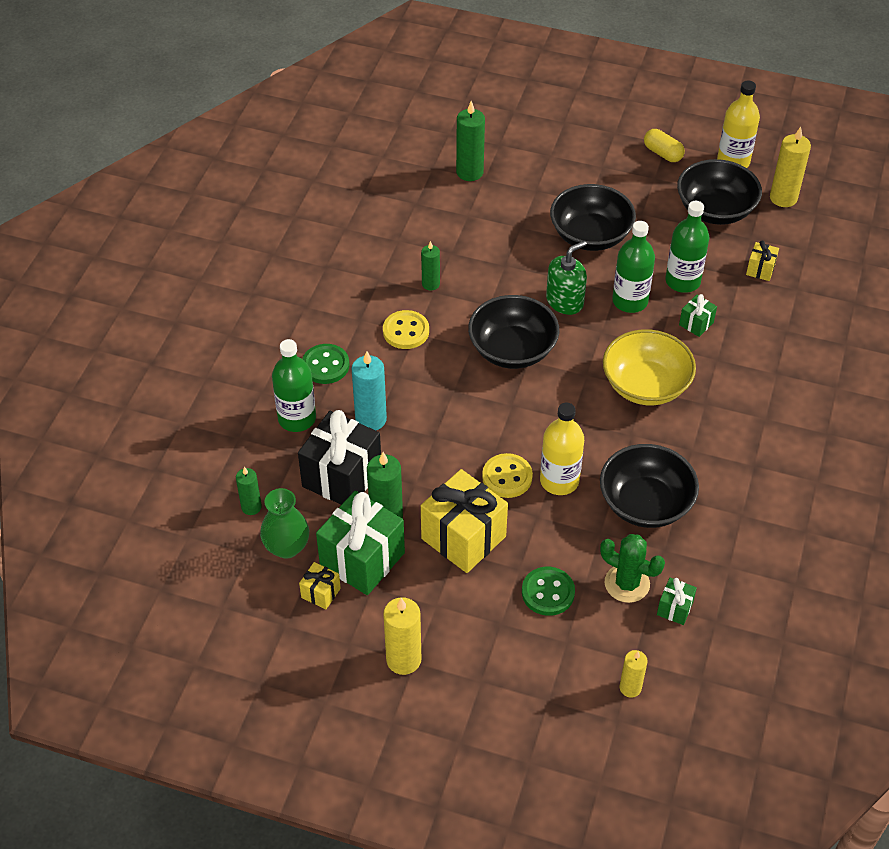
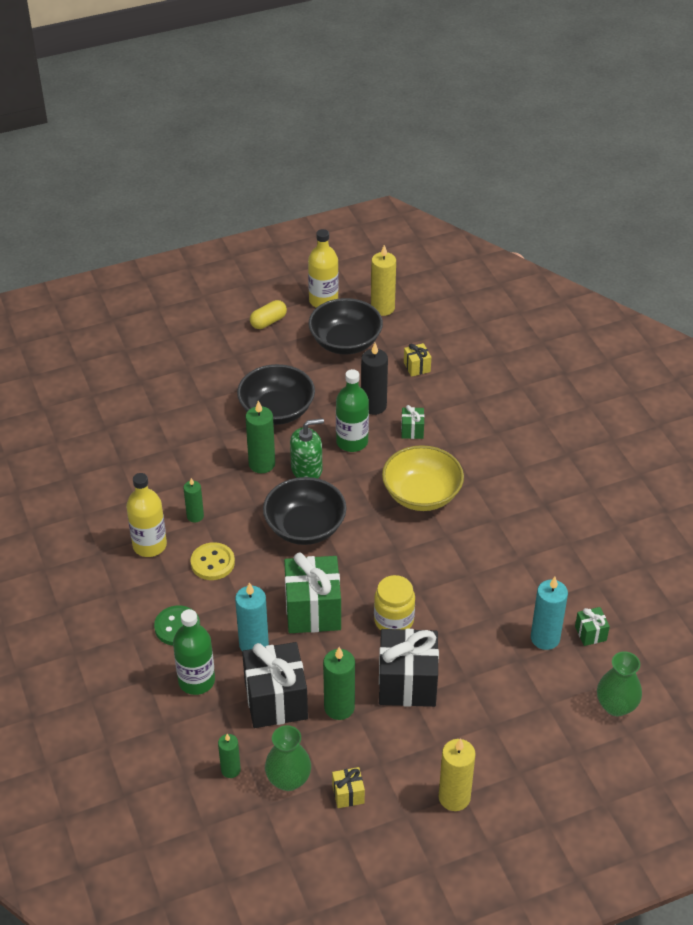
camera: 40 degrees left, 5 degrees down
(362, 559) = (352, 749): green gift -> green gift (313, 610)
(463, 537) = (407, 683): yellow gift -> black gift
(469, 172) = (138, 415): green candle -> green candle (262, 464)
(507, 477) = (394, 620): yellow button -> yellow jar
(548, 592) = (501, 681): green button -> none
(559, 481) = (431, 599): yellow bottle -> yellow bottle (149, 545)
(565, 301) = (306, 469): green soap dispenser -> green soap dispenser turned 60 degrees clockwise
(627, 583) = (545, 638): green cactus -> turquoise candle
(630, 688) = (616, 706): yellow candle -> green vase
(645, 503) = (502, 576): black bowl -> none
(662, 153) = (268, 321): yellow capsule -> yellow capsule turned 45 degrees counterclockwise
(682, 281) = (373, 406): green bottle -> black candle

